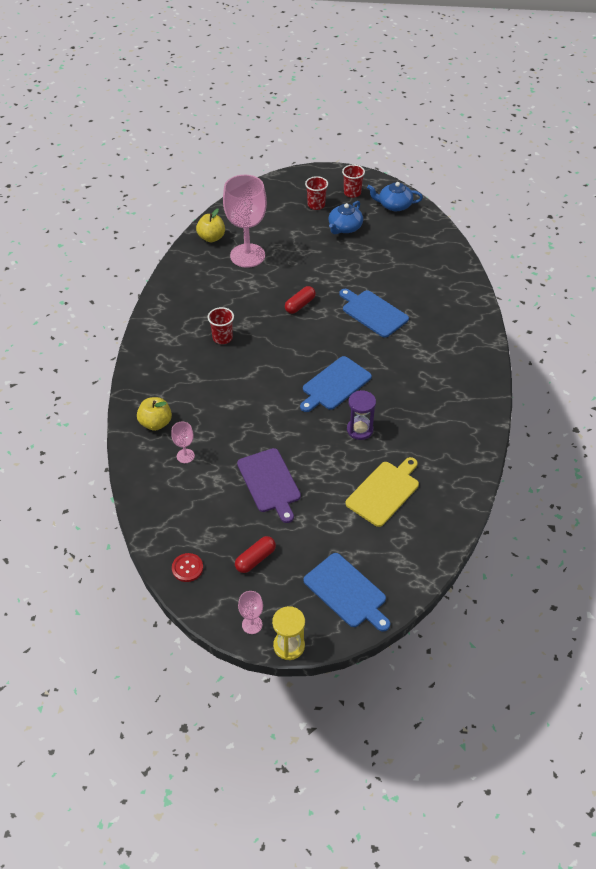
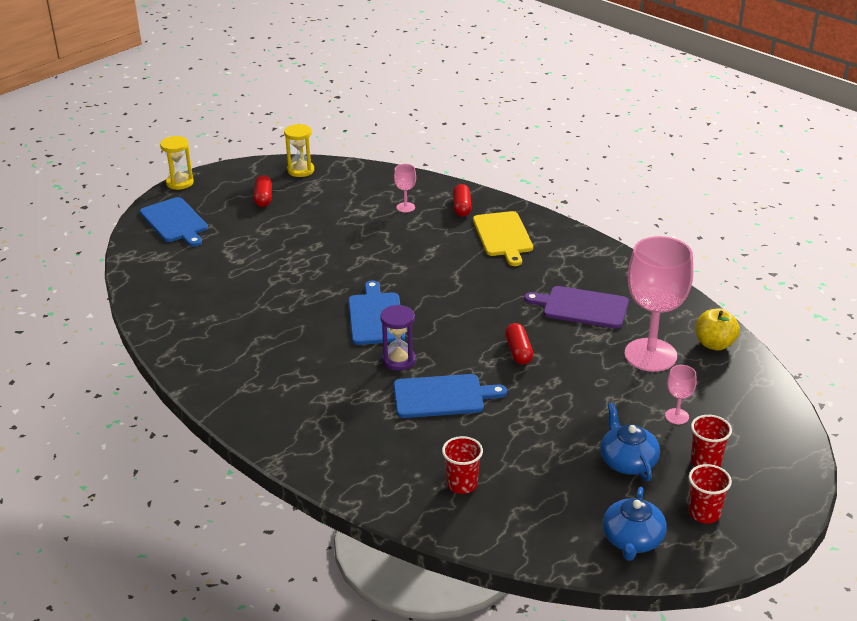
camera: 130 degrees right, 15 degrees down
(156, 423) = (462, 207): yellow apple -> red capsule
(187, 568) = (301, 170): red button -> yellow hourglass
(222, 338) = (528, 281): red cup -> red cup (462, 484)
(252, 624) = (218, 176): pink goblet -> pink goblet (677, 416)
(270, 482) = (320, 233): purple cutting board -> purple cutting board (582, 307)
(347, 592) = (175, 222): blue cutting board -> blue cutting board turned 120 degrees counterclockwise
(360, 430) = (303, 303): purple hourglass -> purple hourglass (398, 360)
(384, 491) = (224, 281): yellow cutting board -> yellow cutting board (503, 236)
(394, 205) = (632, 539): blue teapot -> blue teapot turned 150 degrees clockwise

